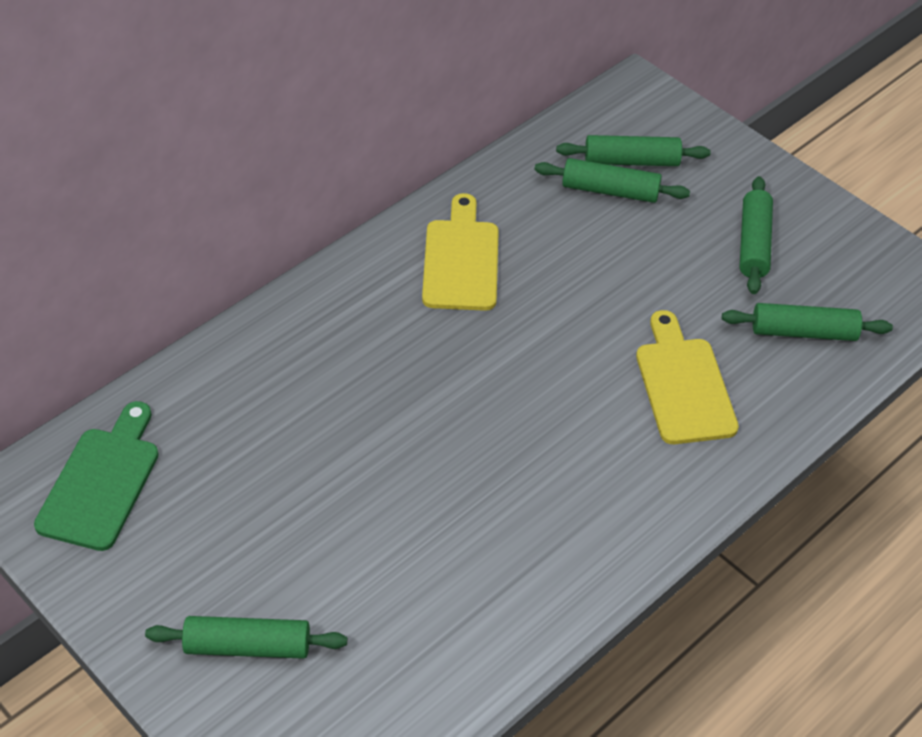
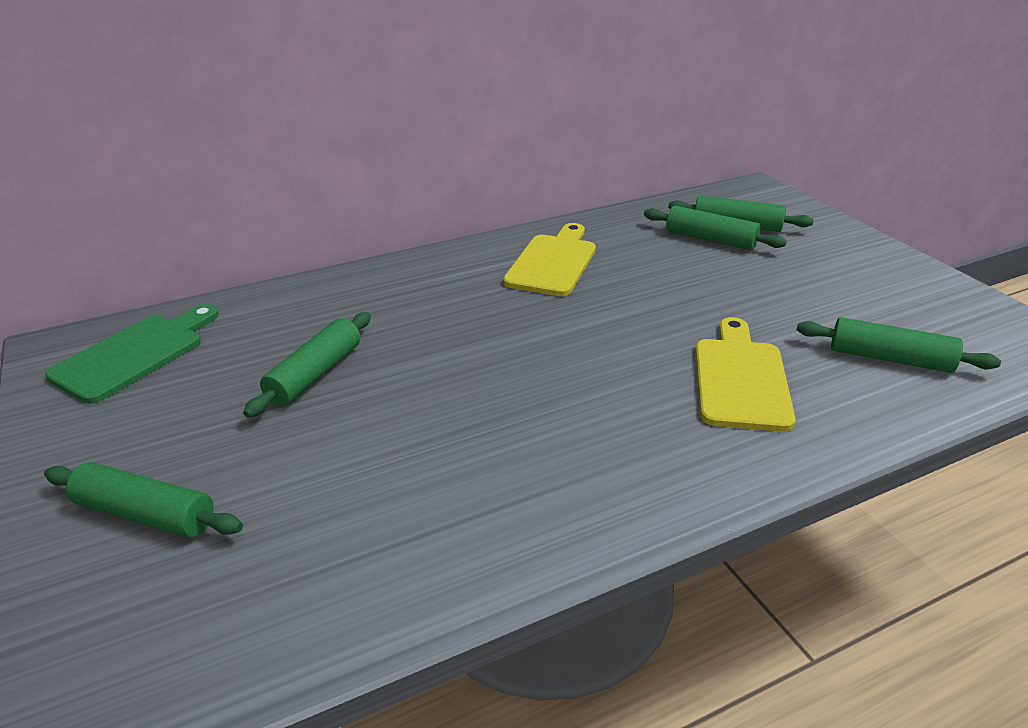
camera: 20 degrees right, 15 degrees down
(753, 244) = (845, 288): green rolling pin -> green rolling pin (315, 374)

